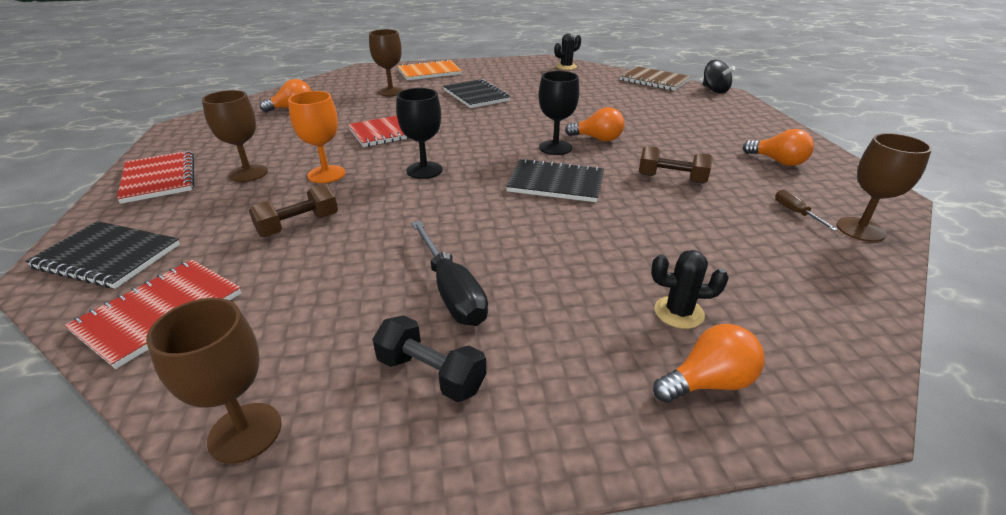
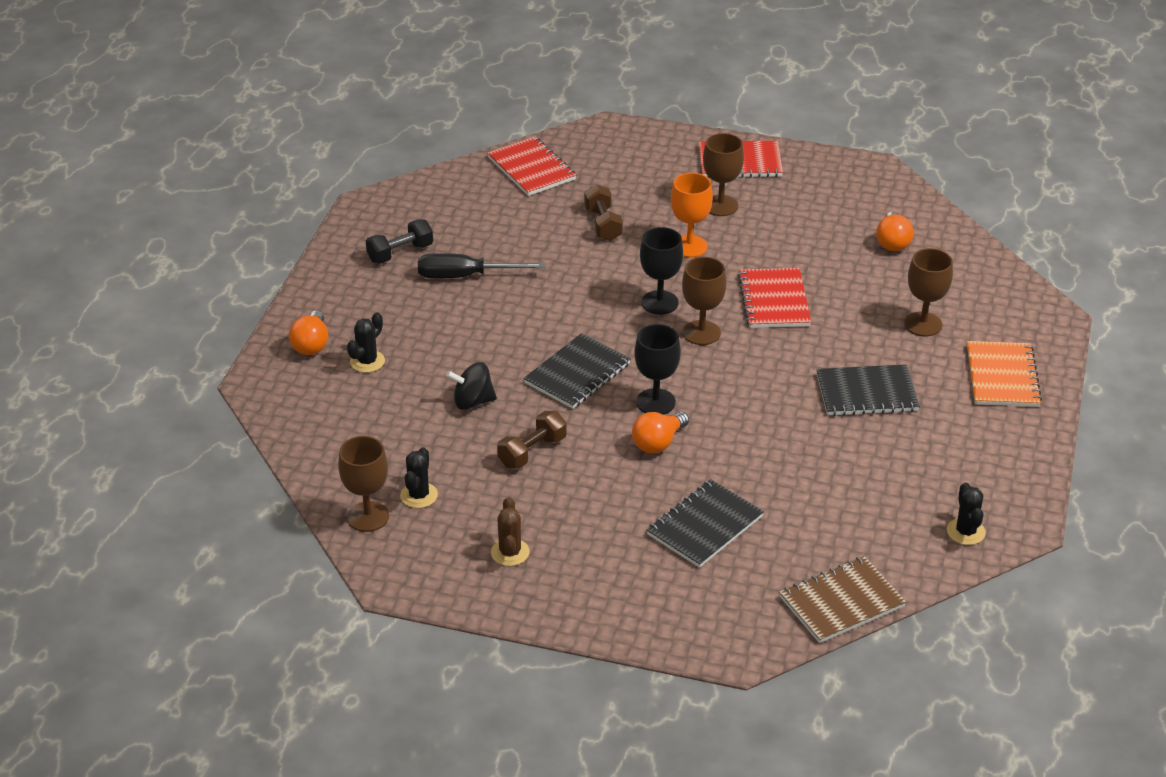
camera: 115 degrees right, 5 degrees up
(107, 256) = (616, 147): black notebook -> black notebook (704, 526)
(245, 432) = (410, 194): brown goblet -> brown goblet (701, 333)
(714, 90) = (758, 646): black spinning top -> black spinning top (472, 402)
(778, 161) = (510, 552): orange light bulb -> brown cactus
(796, 213) = (419, 495): brown screwdriver -> black cactus

